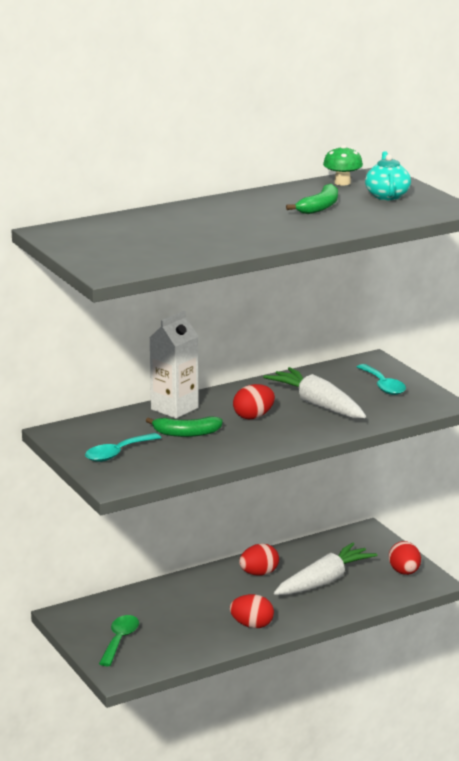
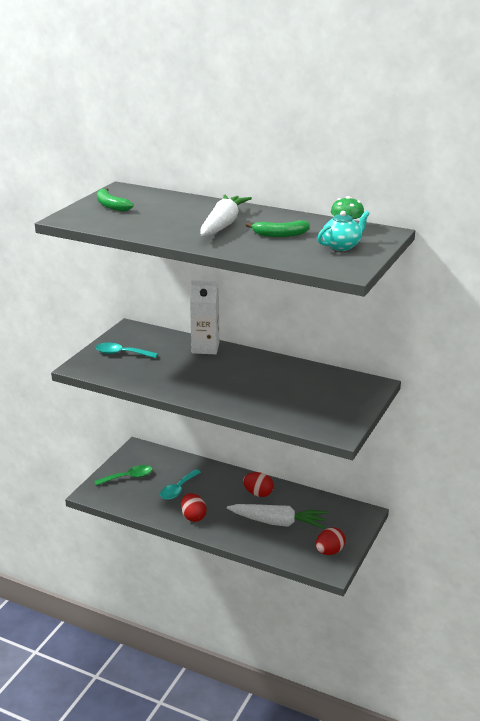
camera: 55 degrees right, 5 degrees up
(186, 433) = (174, 363): green banana -> green banana (111, 206)
(253, 416) = (226, 375): red egg -> none
(318, 404) = (274, 390): white carrot -> white carrot (223, 224)
(383, 386) = (338, 402): turquoise spoon -> turquoise spoon (178, 489)

